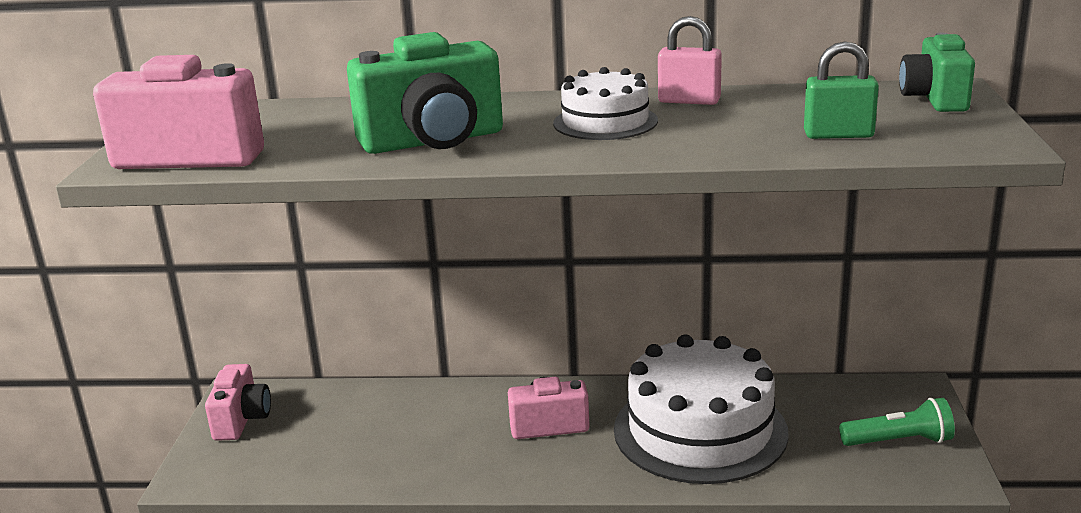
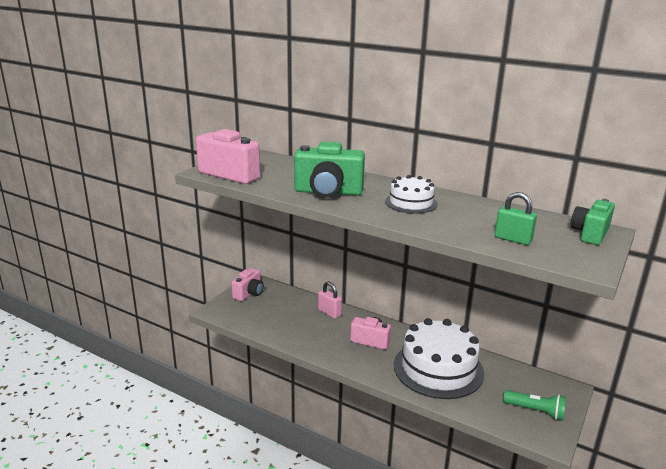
camera: 25 degrees right, 0 degrees up
(689, 101) = (462, 202): pink padlock -> pink padlock (329, 313)

